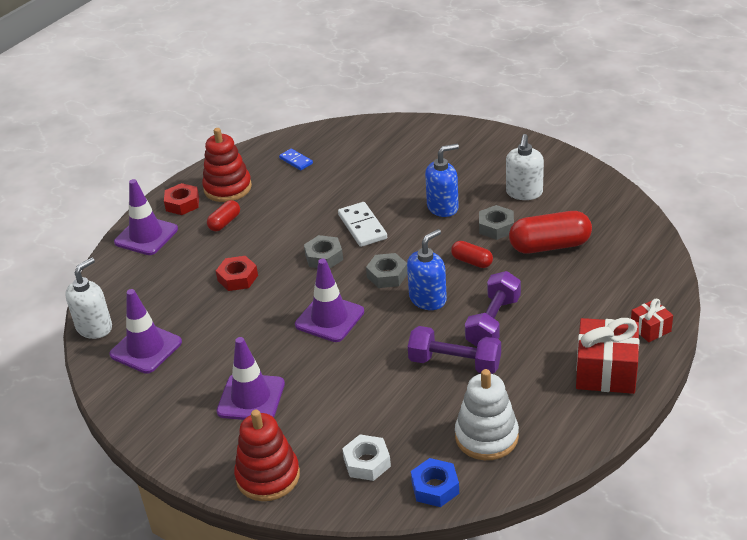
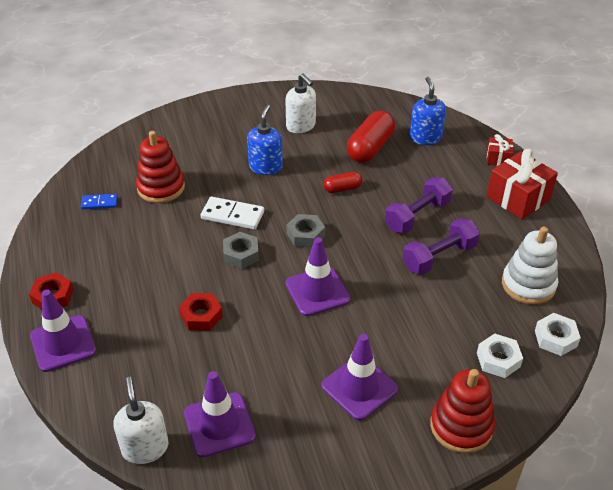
camera: 55 degrees left, 5 degrees up
(224, 222) = (118, 285): red capsule -> none
(227, 188) = (74, 258): red stacking toy -> red stacking toy (161, 188)
(428, 299) = (357, 231): blue soap dispenser -> blue soap dispenser (425, 138)
(435, 487) = (555, 338): blue nut -> white nut
(493, 322) = (417, 216): purple dumbbell -> purple dumbbell turned 75 degrees clockwise
(496, 227) = (320, 157): grey nut -> none

